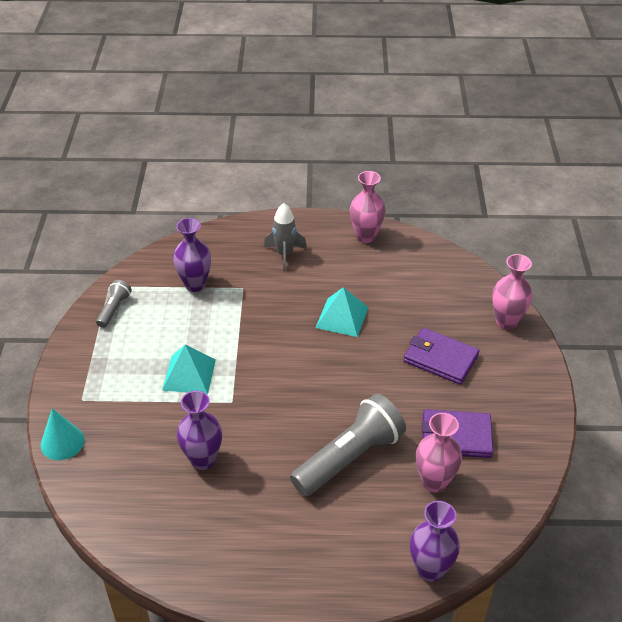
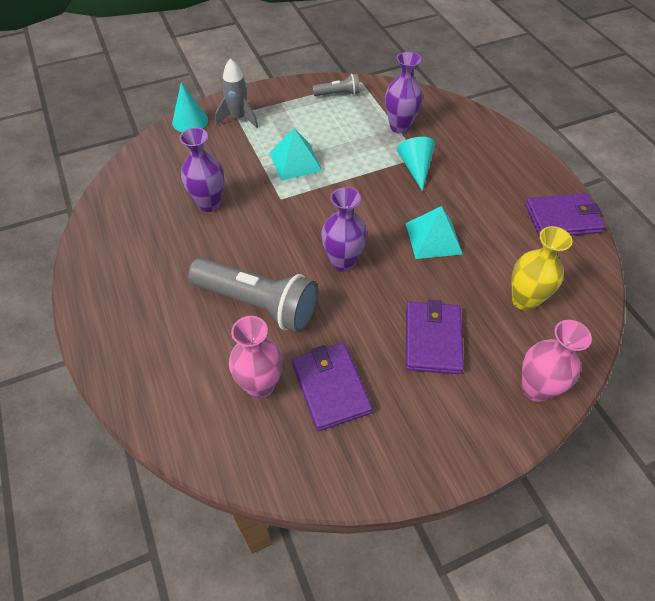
camera: 65 degrees right, 10 degrees up
(255, 295) = (415, 168): none -> turquoise cone
(285, 254) = (484, 169): grey rocket -> grey rocket (239, 118)
(366, 236) = (562, 219): pink vase -> purple wallet
(430, 293) = (524, 300): none -> yellow vase
(430, 569) = (150, 415): purple vase -> purple vase (342, 262)

